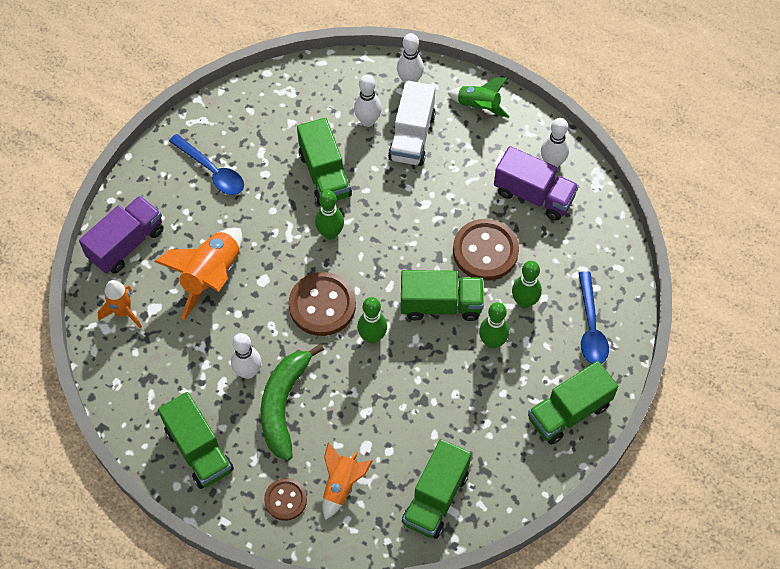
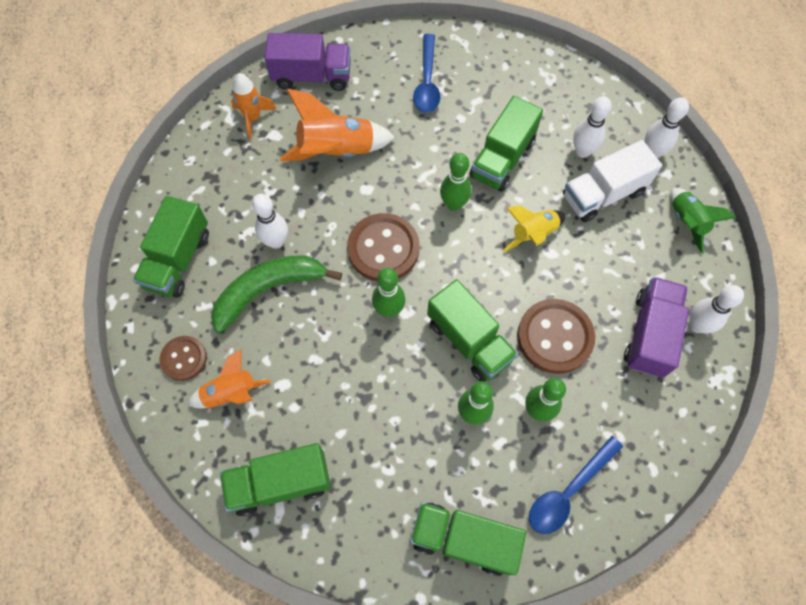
camera: 50 degrees right, 5 degrees up
(401, 203) = (533, 234): none -> yellow rocket
(533, 195) = (649, 334): purple truck -> purple truck turned 150 degrees counterclockwise

